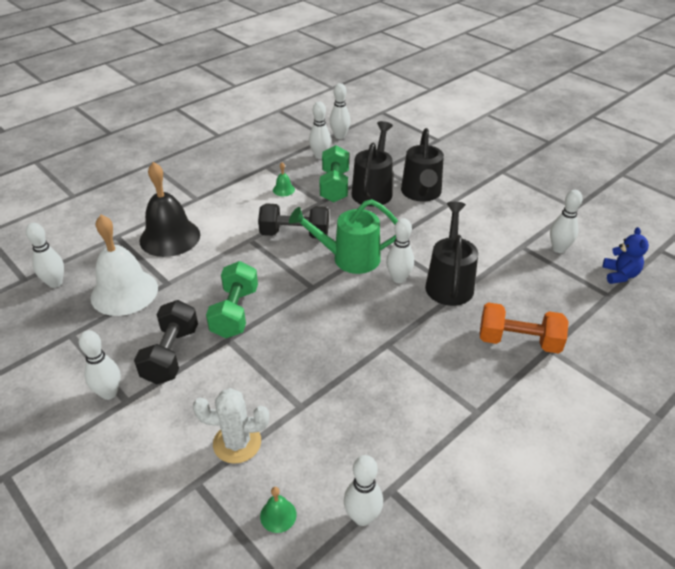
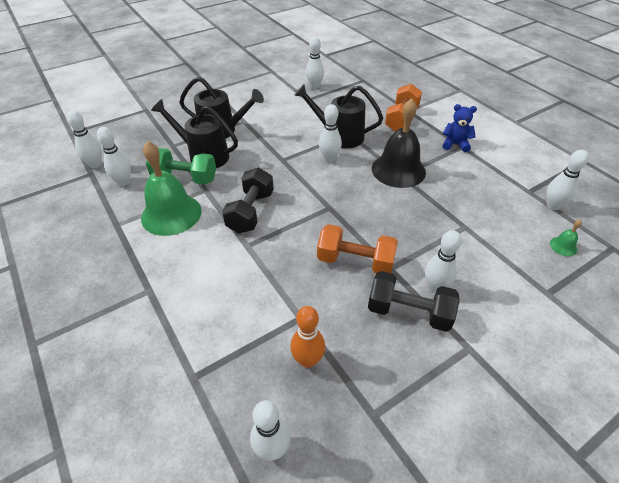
camera: 80 degrees left, 5 degrees up
(109, 393) = (460, 364): white bowling pin -> white bowling pin (435, 287)
(124, 292) = (308, 360): white bell -> orange bowling pin
(170, 237) = (217, 316): black bell -> black bell (398, 170)
(235, 312) = (355, 261): green dumbbell -> orange dumbbell
(237, 443) = (505, 266): white cactus -> none
(283, 190) = (171, 214): green bell -> green bell, size x2.47
(349, 258) = (297, 182): green watering can -> none
(619, 275) = (346, 72): blue teddy bear -> blue teddy bear (455, 144)

